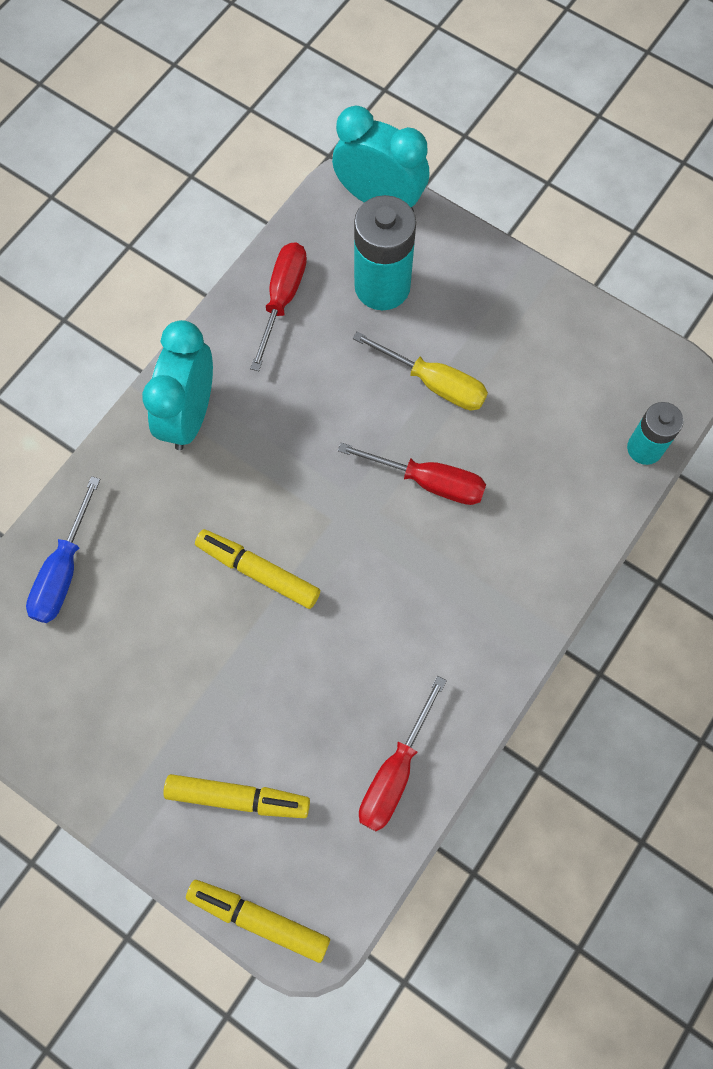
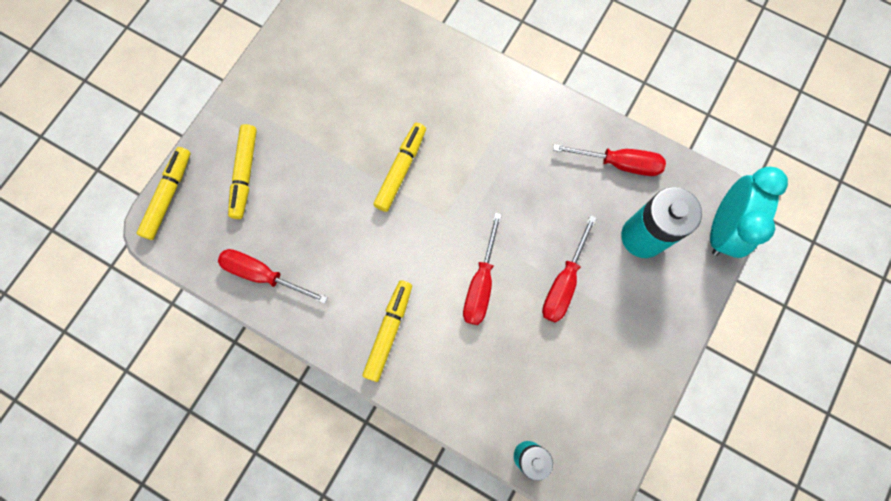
camera: 85 degrees right, 5 degrees up
(64, 570) = (392, 47): blue screwdriver -> none
(189, 415) = (514, 110): turquoise clock -> none
(434, 383) = (563, 283): yellow screwdriver -> red screwdriver
(485, 602) = (389, 331): none -> yellow marker

